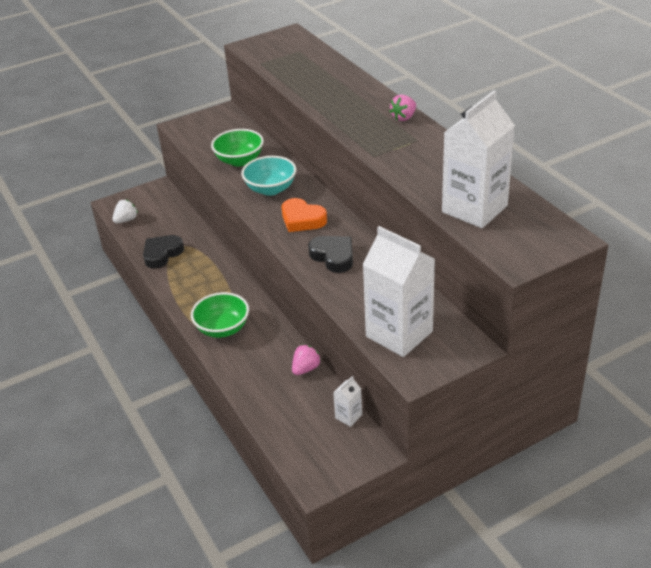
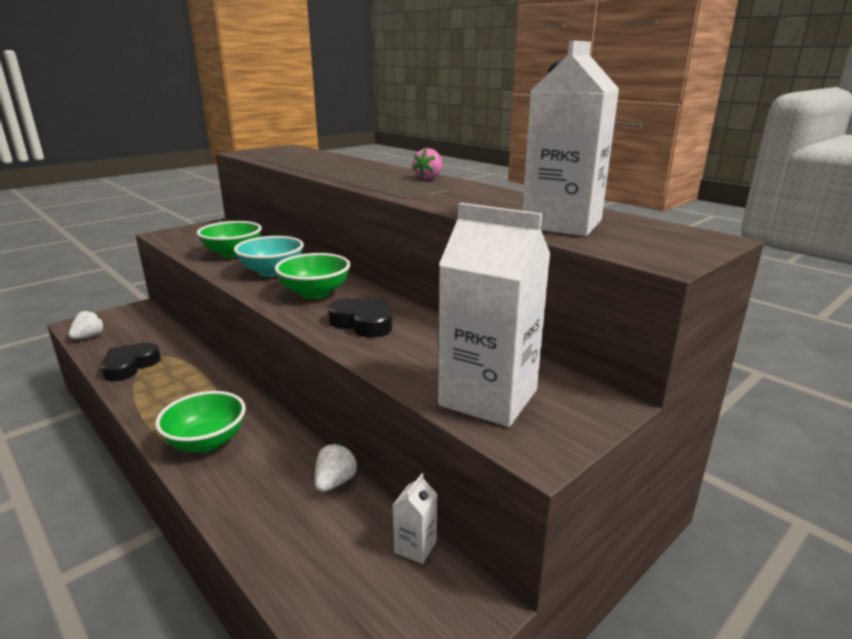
camera: 15 degrees left, 15 degrees down
(302, 219) = (315, 293): orange heart -> green bowl
(306, 369) = (335, 482): pink strawberry -> white strawberry

